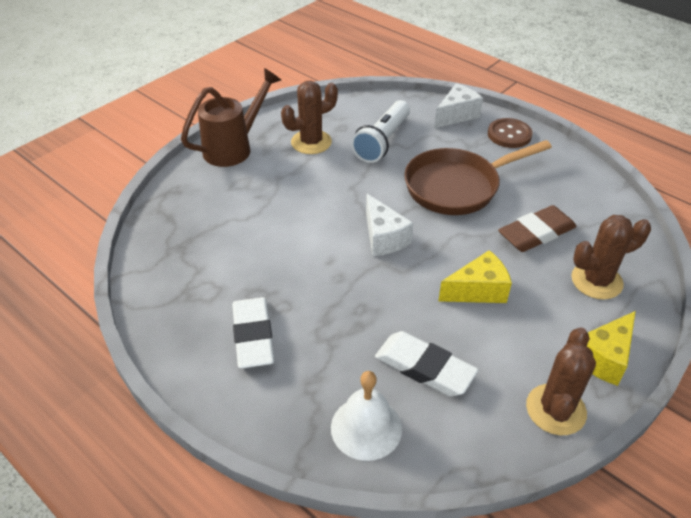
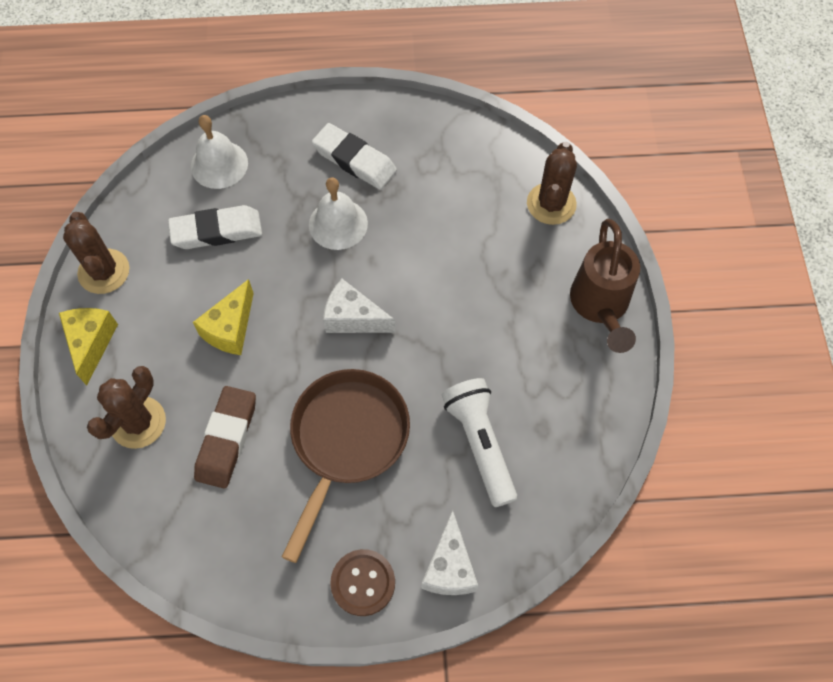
camera: 135 degrees right, 20 degrees up
(311, 142) = (544, 378): brown cactus -> brown cactus (551, 204)
(324, 300) = (338, 224): none -> white bell

